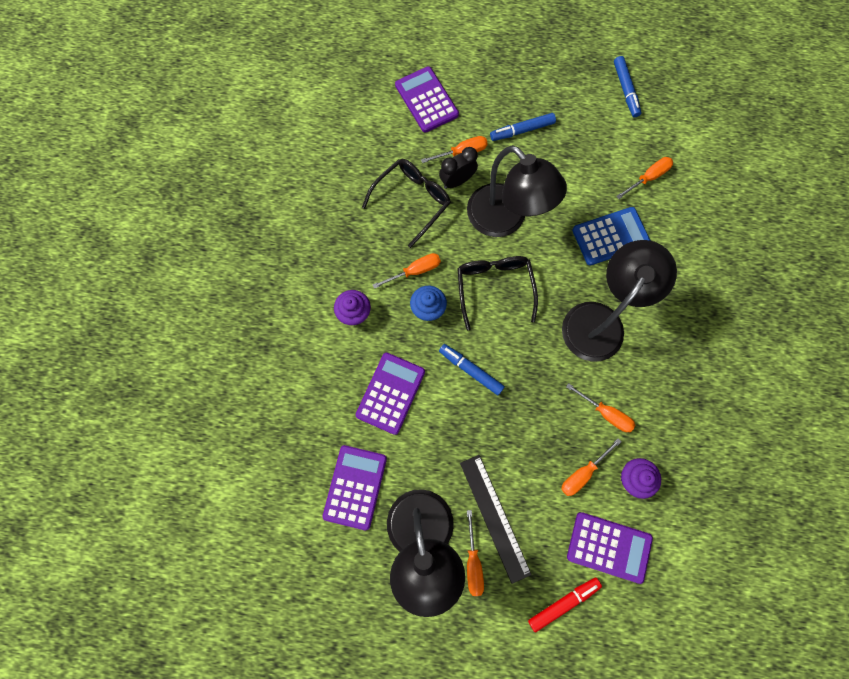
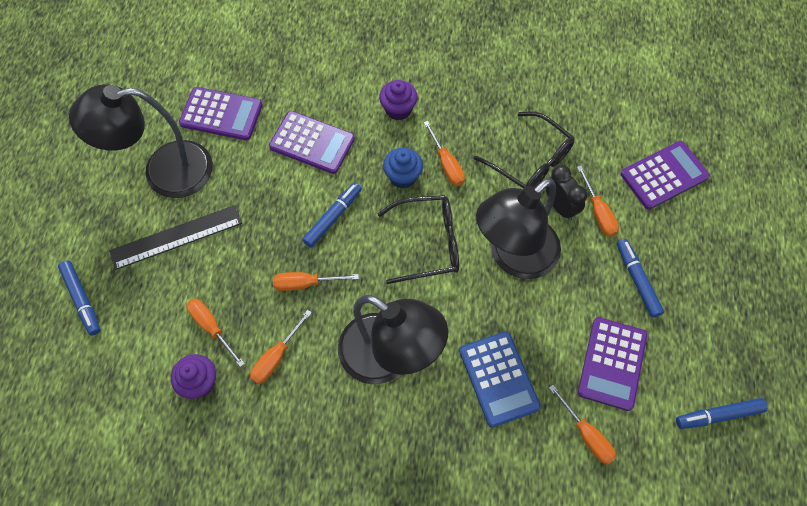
camera: 90 degrees right, 10 degrees down
(473, 562) = (135, 216): orange screwdriver -> orange screwdriver (306, 283)
(563, 603) = (82, 300): red marker -> blue marker
(609, 547) = (130, 350): purple calculator -> purple calculator (612, 363)

